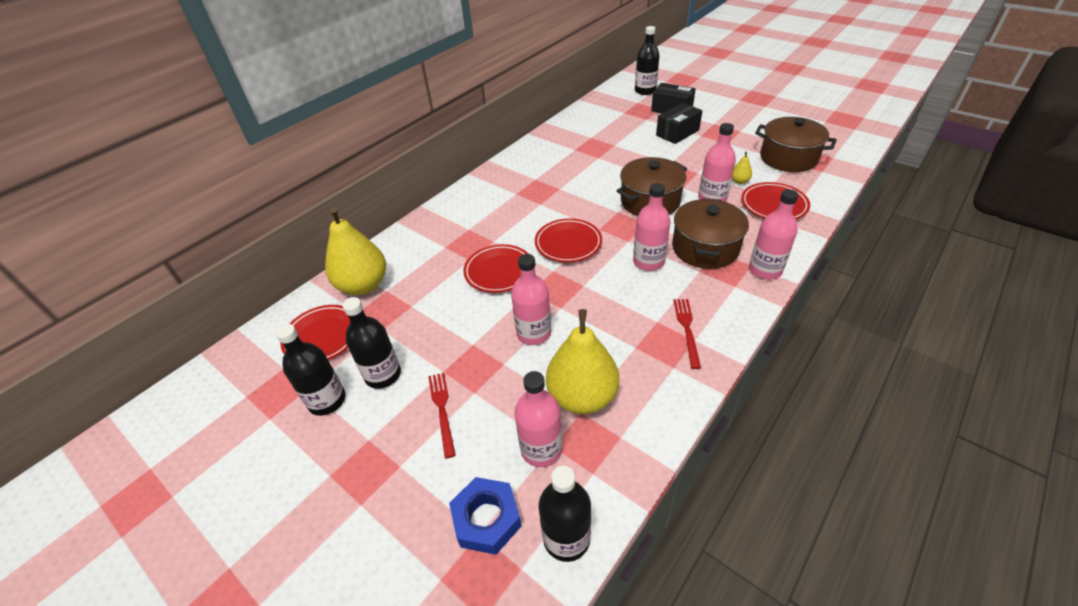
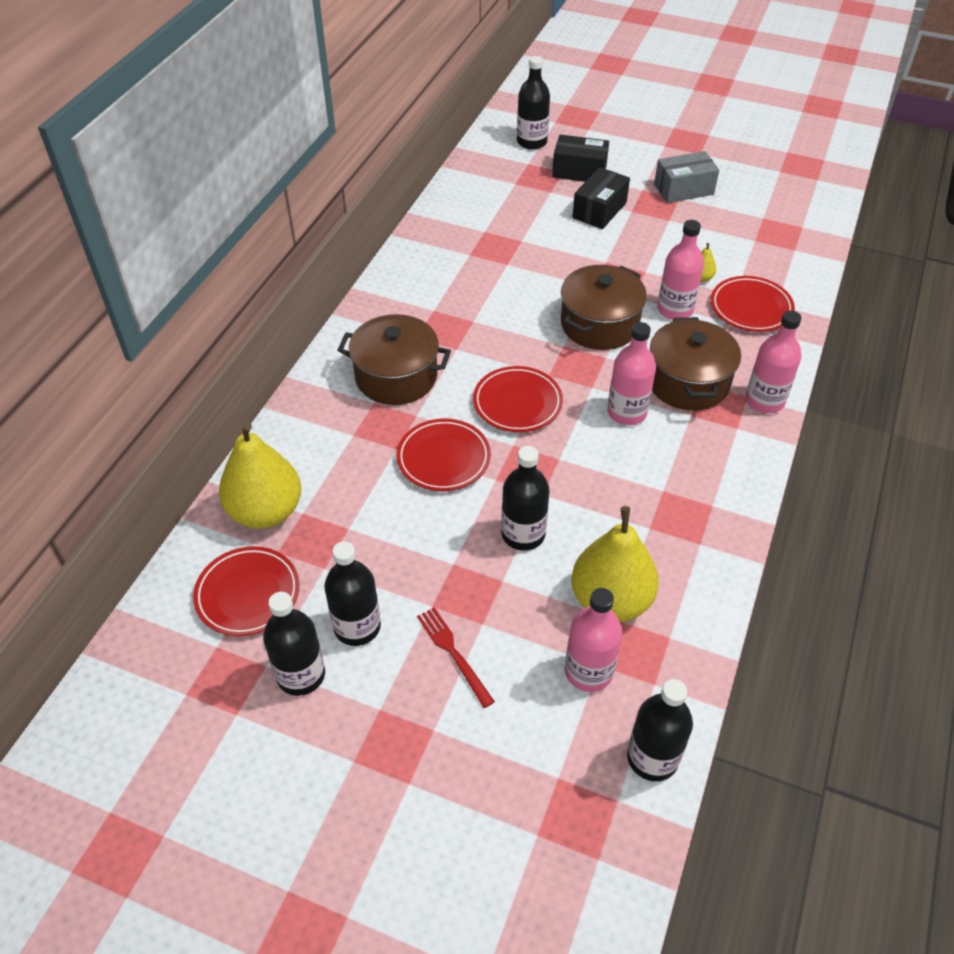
camera: 20 degrees left, 5 degrees up
(487, 519) = (560, 761): blue nut -> none
(533, 333) = (523, 534): pink bottle -> black bottle
(687, 329) = (700, 494): red fork -> none
(745, 126) = (683, 189): none -> grey box
(788, 158) = (750, 235): brown pot -> brown pot (396, 376)

